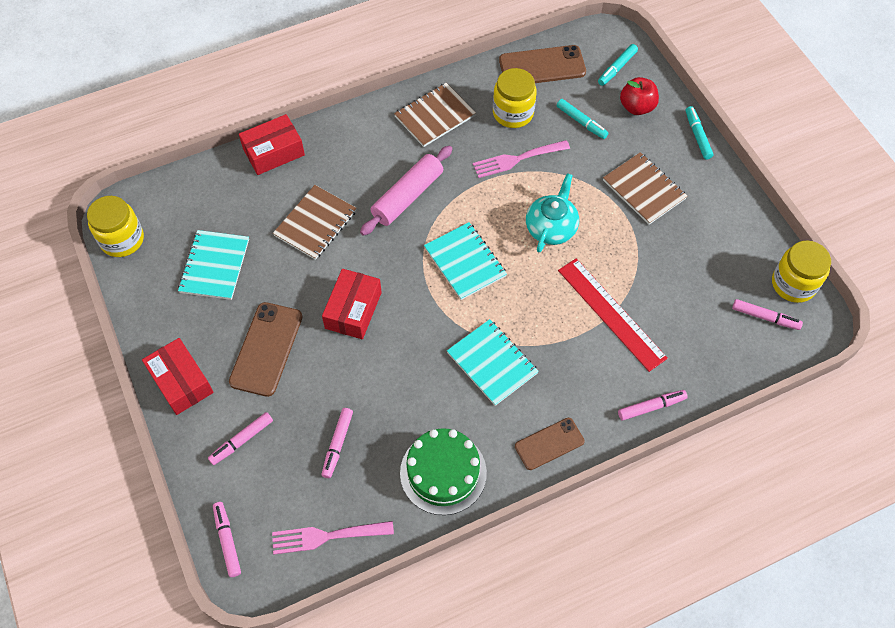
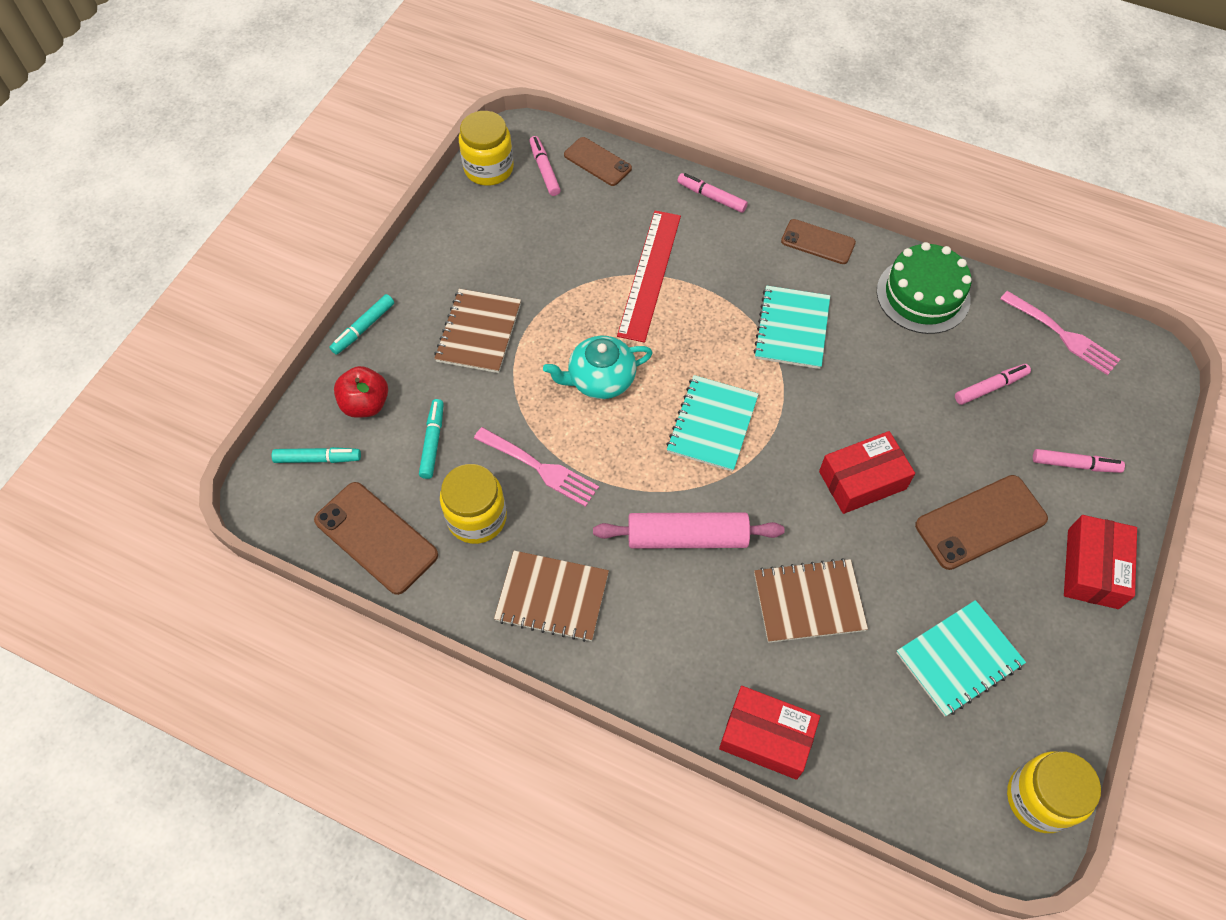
camera: 130 degrees left, 0 degrees up
(227, 540) = (1152, 401): pink marker -> none
(747, 357) = (597, 162): none -> brown phone

